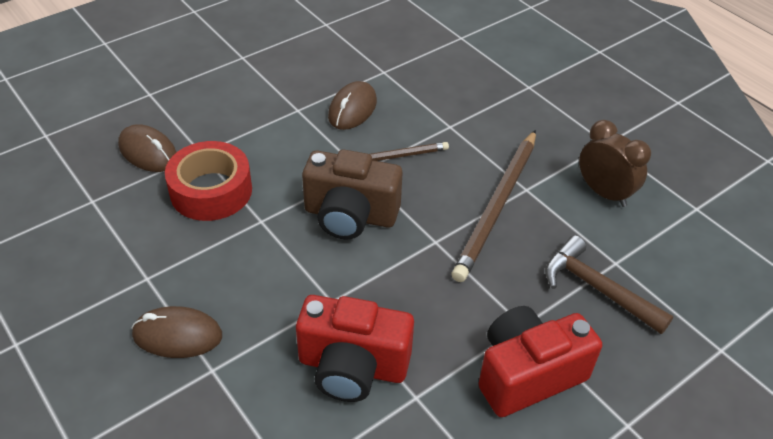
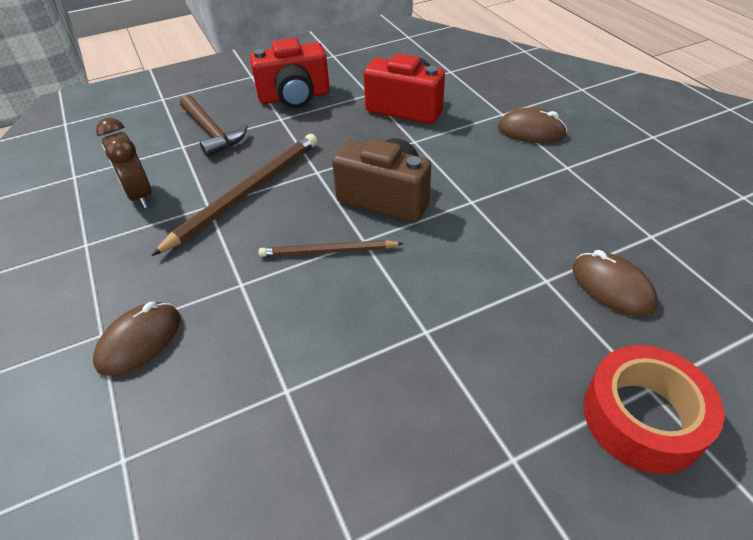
camera: 165 degrees left, 0 degrees up
(211, 191) = (525, 234): red tape -> red tape (642, 417)
(352, 109) = (352, 323): brown mouse -> brown mouse (140, 341)

